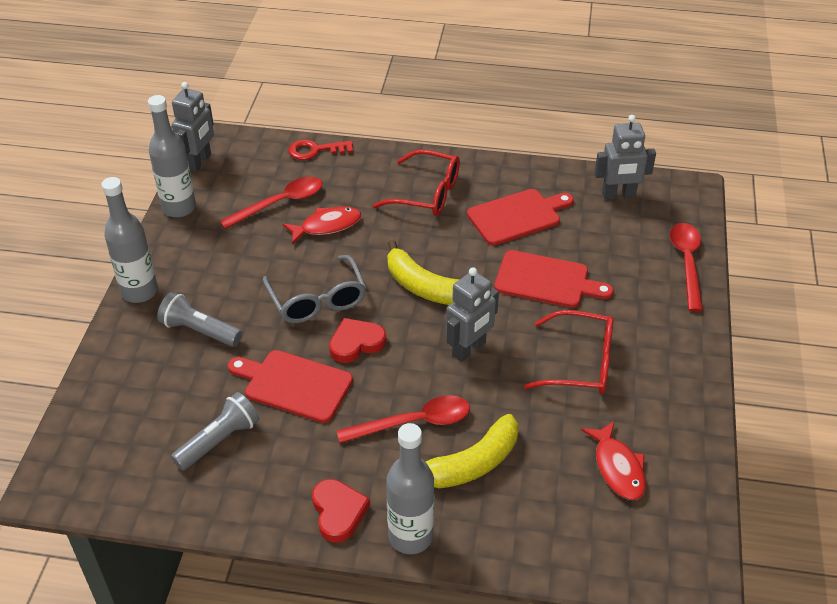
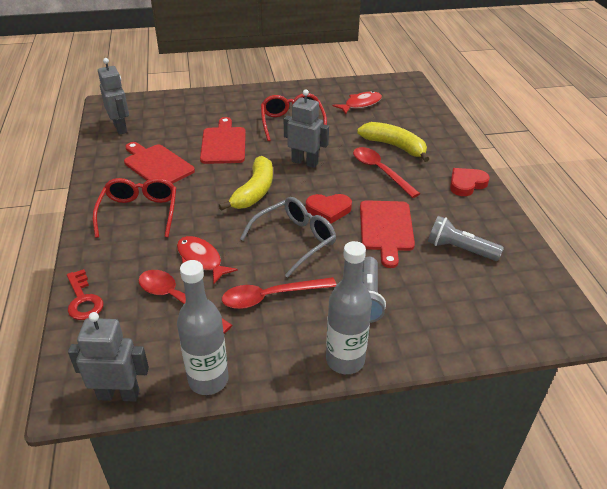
camera: 110 degrees left, 5 degrees down
(356, 343) = (328, 210): red heart -> red heart turned 45 degrees counterclockwise
(410, 536) = (458, 156): grey bottle -> none
(686, 263) = (185, 99): red spoon -> red spoon (271, 297)

